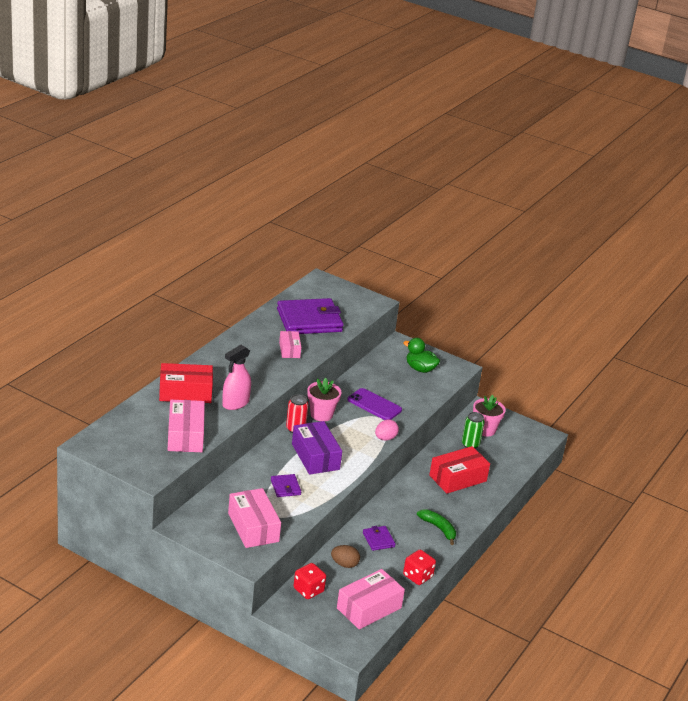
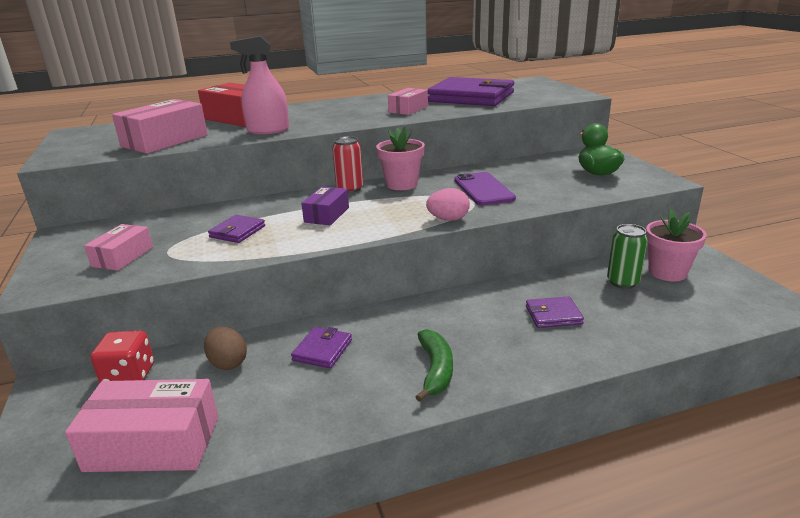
camera: 45 degrees right, 5 degrees down
(253, 527) = (122, 257): pink box -> pink box, size x0.60
(315, 457) = (326, 215): purple box -> purple box, size x0.60
(417, 576) = (301, 428): red dice -> none
(458, 478) = (553, 315): red box -> purple wallet

